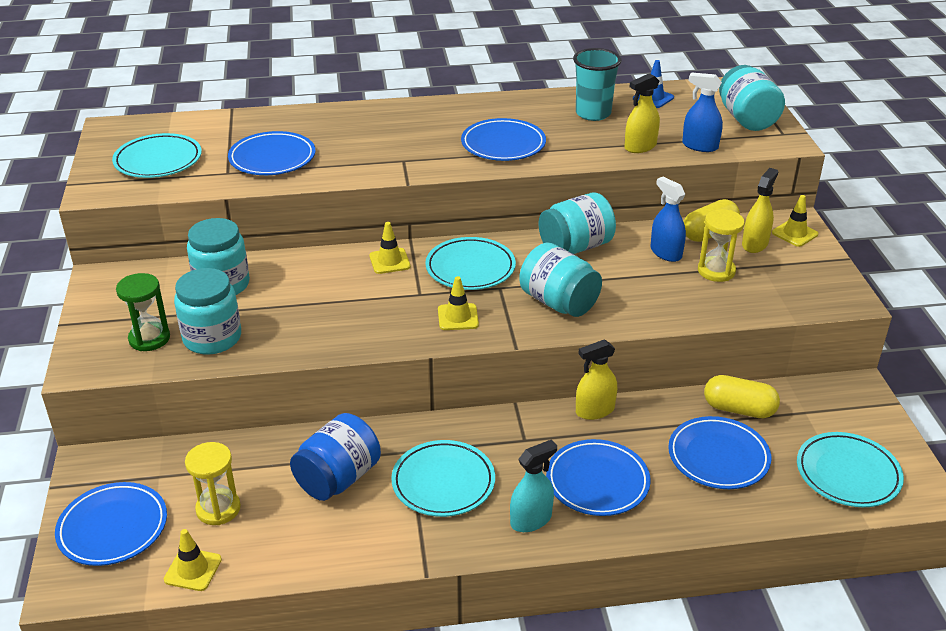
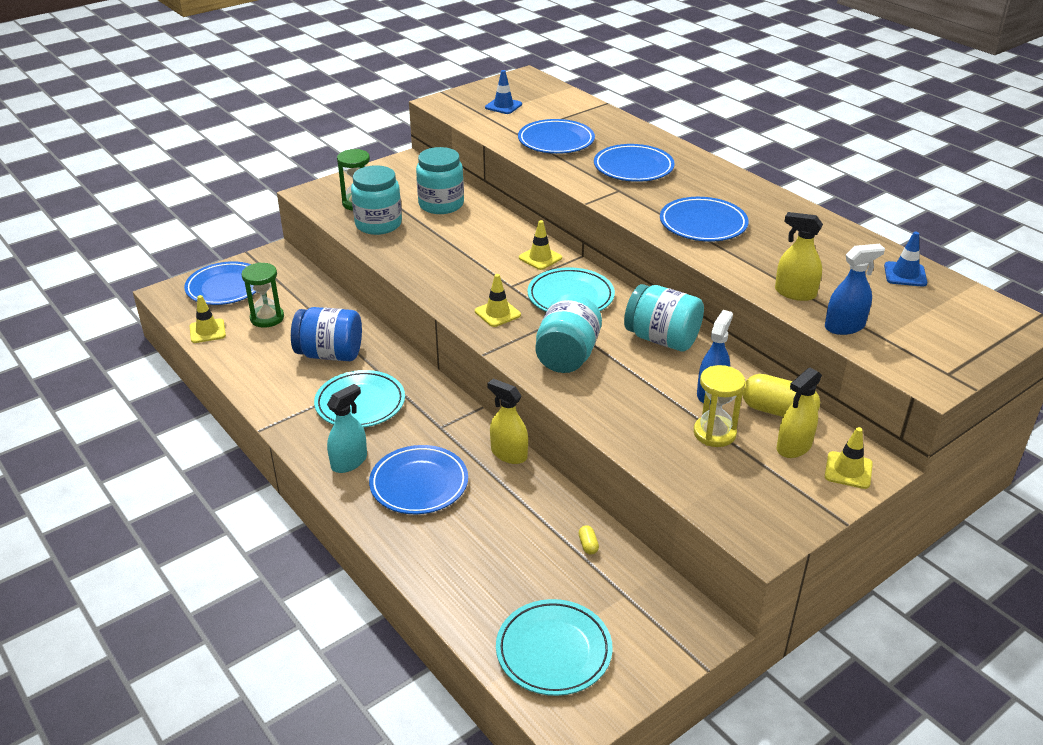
camera: 60 degrees right, 0 degrees up
(158, 160) = (503, 106): turquoise plate -> blue traffic cone
(218, 509) = (267, 318): yellow hourglass -> green hourglass
(531, 520) = (349, 462): turquoise spray bottle -> turquoise spray bottle turned 75 degrees counterclockwise
(593, 113) = (823, 251): turquoise cup -> none
(700, 146) = (844, 326): blue spray bottle -> blue spray bottle turned 75 degrees clockwise
(718, 457) = (507, 549): blue plate -> blue plate (633, 168)
(739, 409) = (588, 545): yellow capsule -> yellow capsule, size x0.42
(747, 119) = (946, 342): turquoise jar -> none
(755, 244) = (794, 447): yellow spray bottle -> yellow spray bottle turned 135 degrees clockwise

